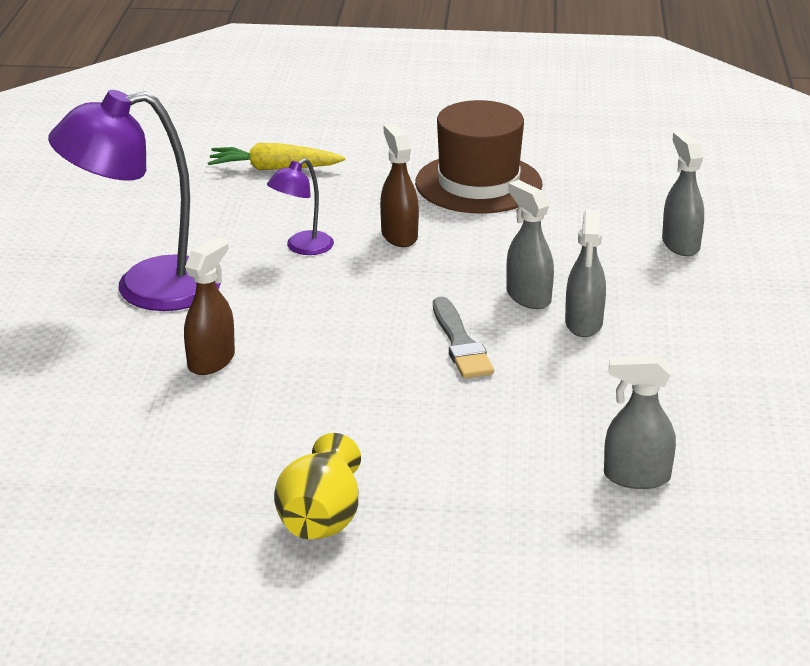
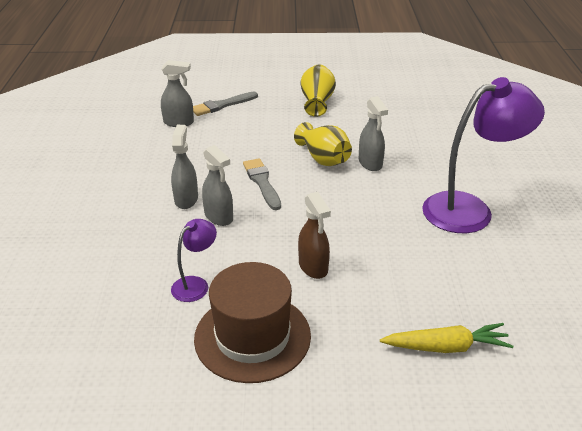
camera: 175 degrees right, 5 degrees up
(211, 361) = (400, 165): brown spray bottle -> none
(302, 248) = (382, 250): purple lamp -> purple lamp (196, 284)
(345, 379) = (323, 159): none -> yellow vase
(547, 522) = (222, 105): none -> grey brush
(680, 244) = (97, 271): grey spray bottle -> grey spray bottle (370, 163)

